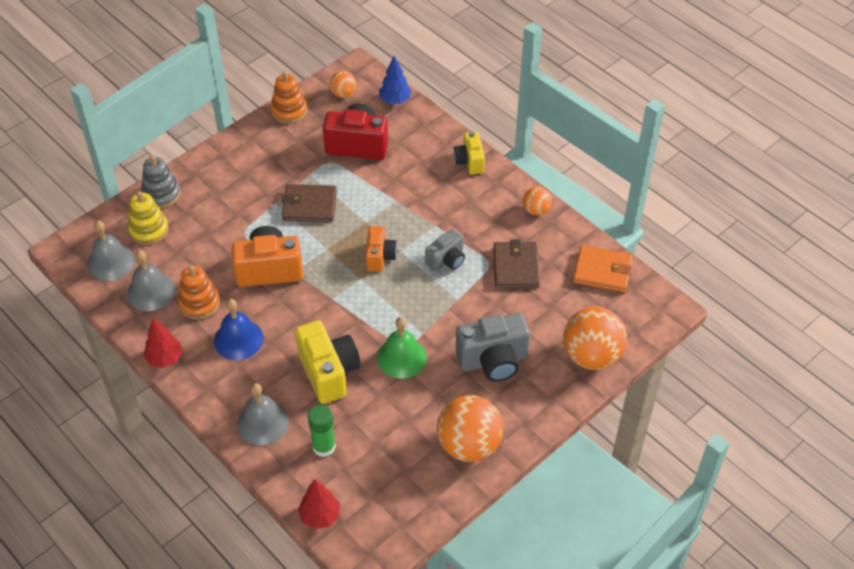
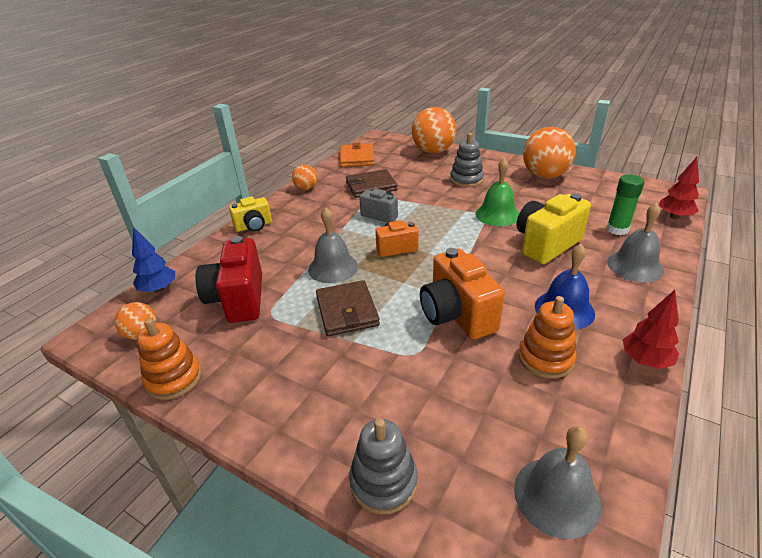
camera: 105 degrees left, 15 degrees down
(149, 230) = (464, 467): yellow stacking toy -> none
(151, 291) = (567, 416): grey bell -> grey bell (333, 267)
(493, 361) = (466, 180): grey camera -> grey stacking toy

